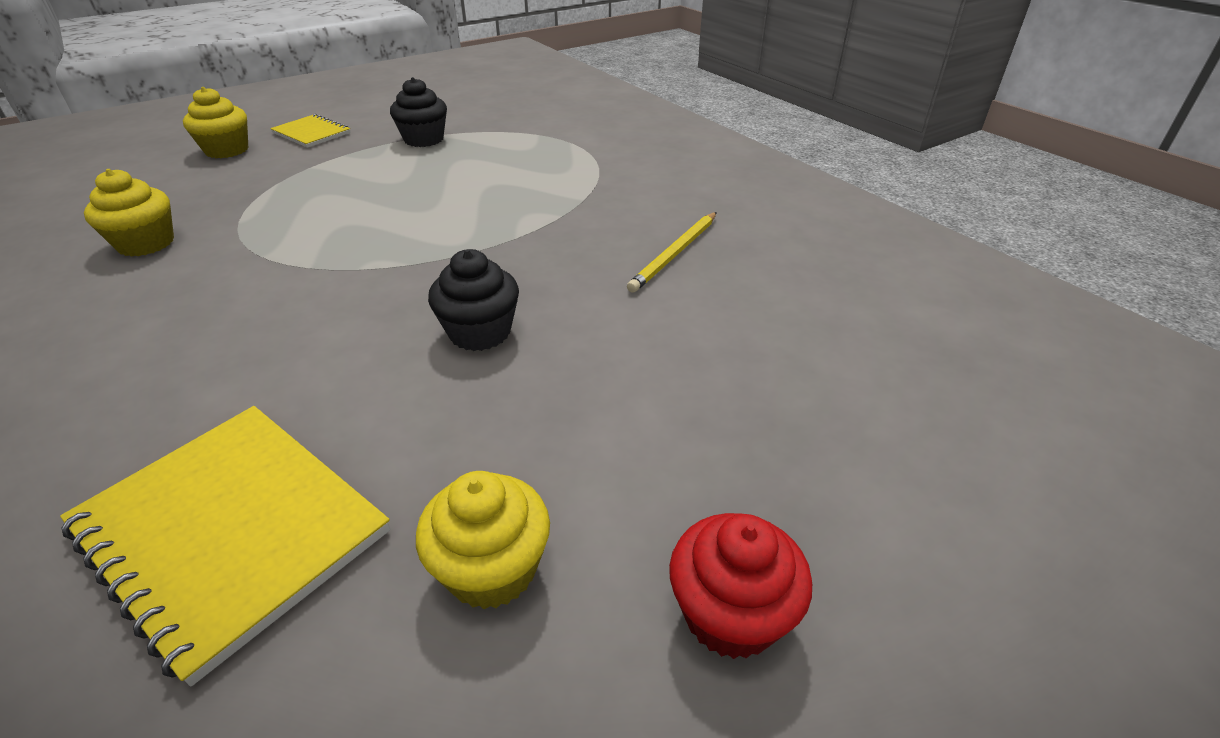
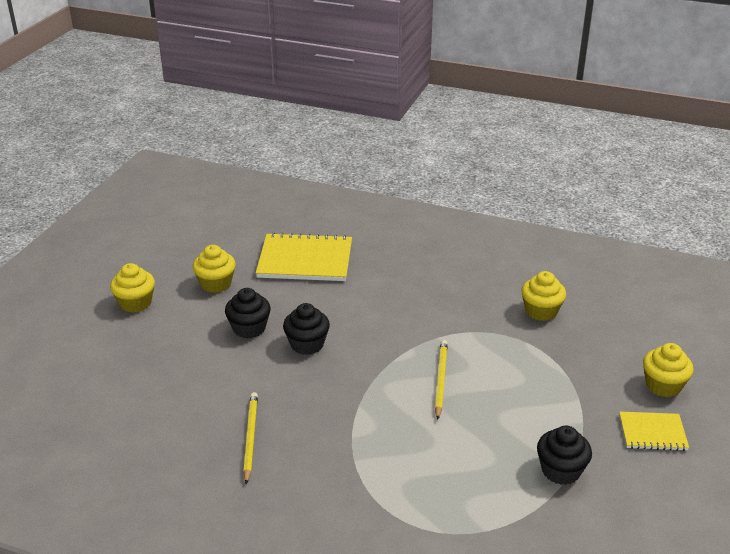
camera: 145 degrees right, 5 degrees down
(392, 225) = (440, 379): none -> yellow pencil
(536, 403) = (249, 328): none -> black cupcake
(730, 614) = (135, 303): red cupcake -> yellow cupcake

